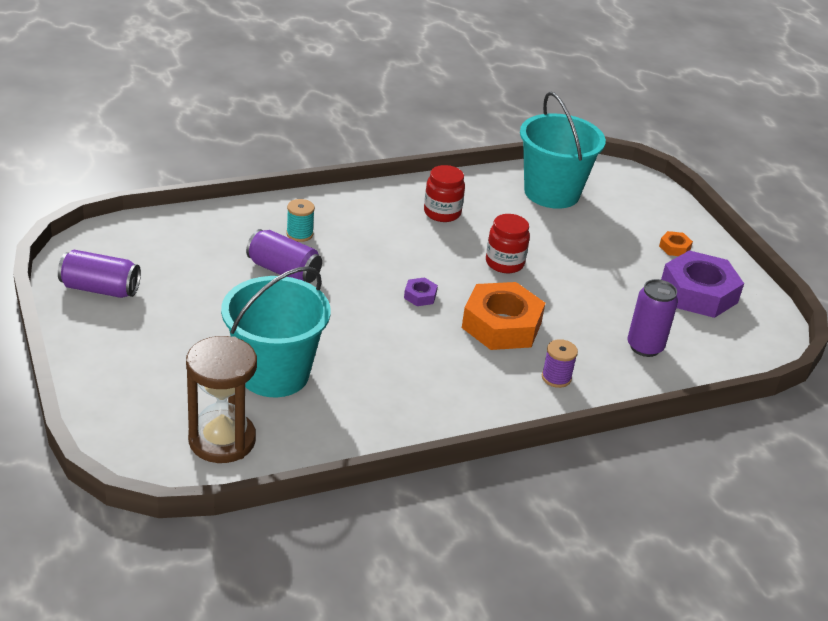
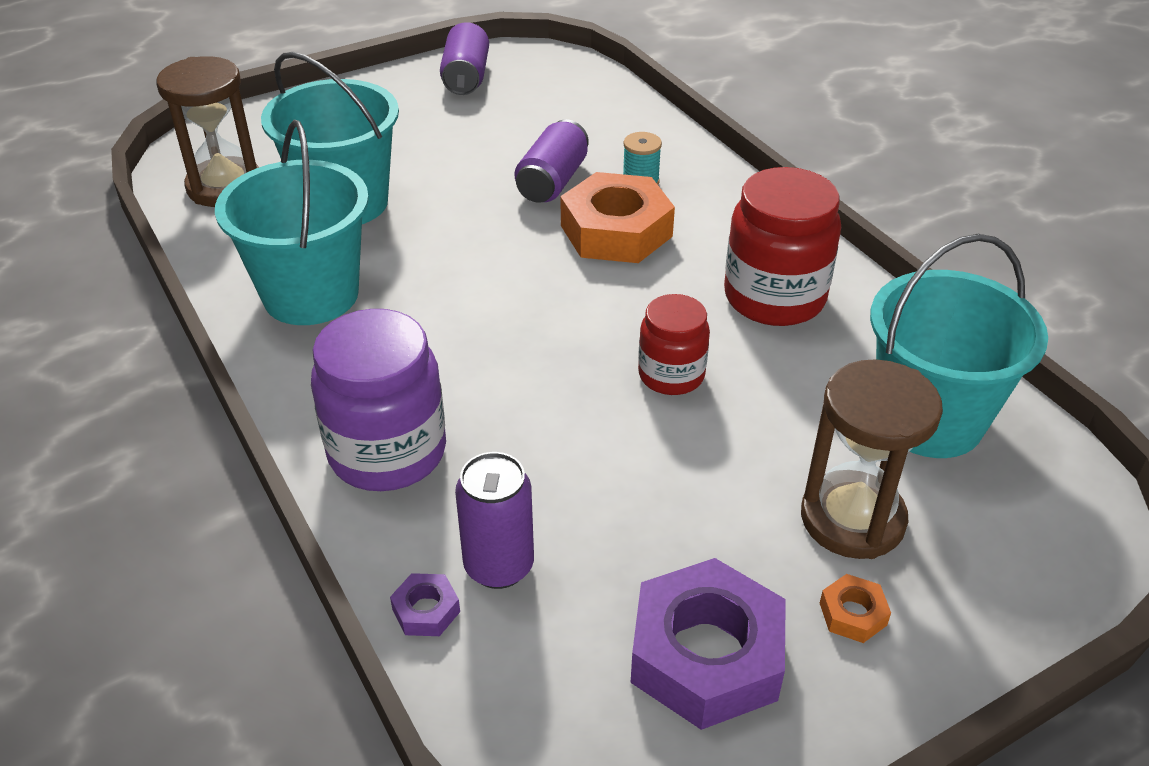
camera: 85 degrees right, 5 degrees up
(390, 399) = (311, 295): none -> turquoise bucket
(420, 296) = (545, 297): purple nut -> purple nut (426, 610)
(442, 213) = (774, 297): red jar -> red jar, size x1.65
(501, 325) = (503, 383): orange nut -> orange nut (616, 231)
(556, 378) = (387, 452): purple spool -> purple jar
(617, 232) = (852, 519): none -> brown hourglass

